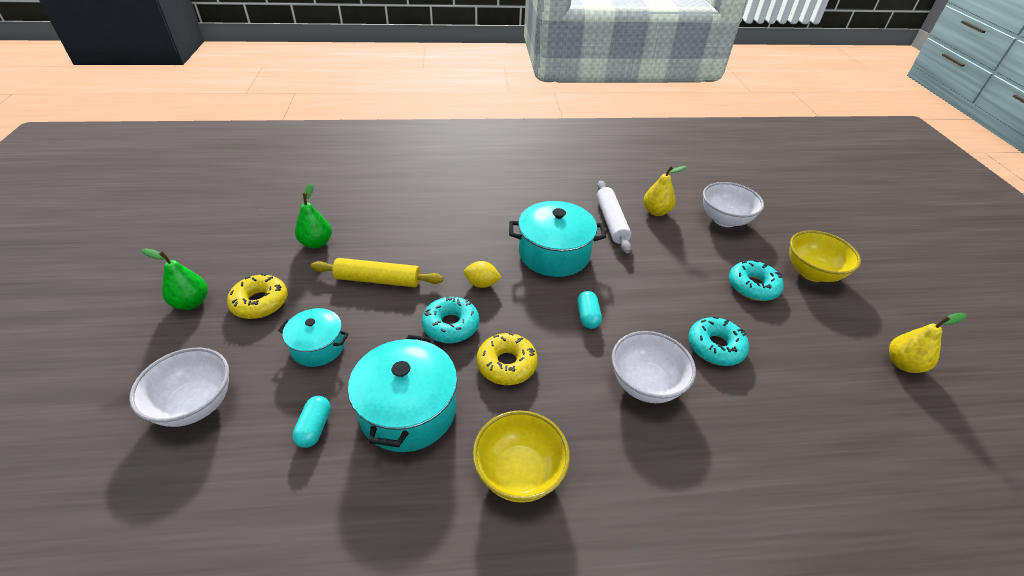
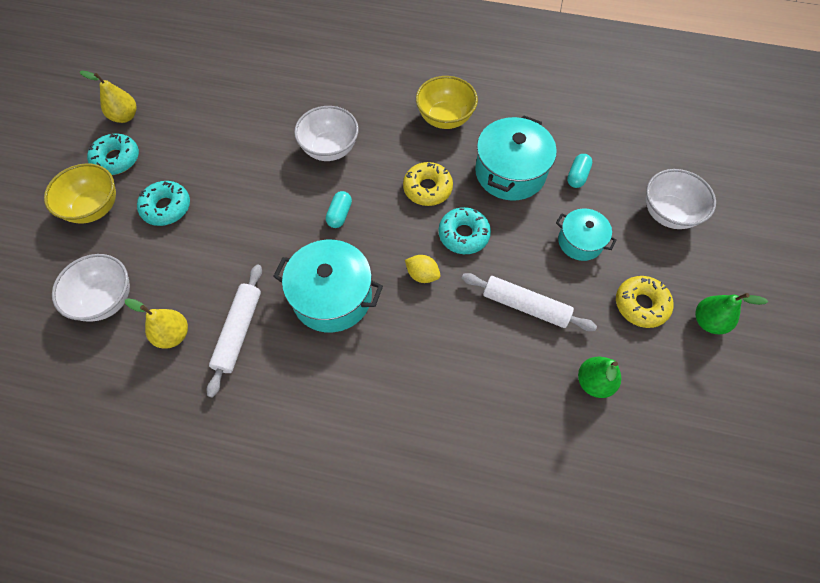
camera: 160 degrees left, 20 degrees up
(378, 280) = (525, 306): yellow rolling pin -> white rolling pin
(715, 347) = (253, 162): turquoise donut -> turquoise donut (116, 159)

